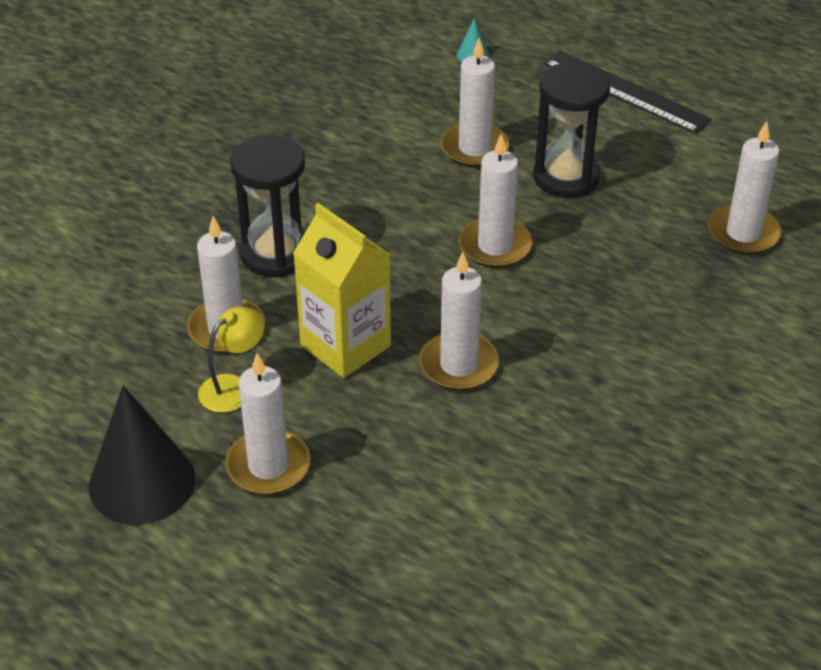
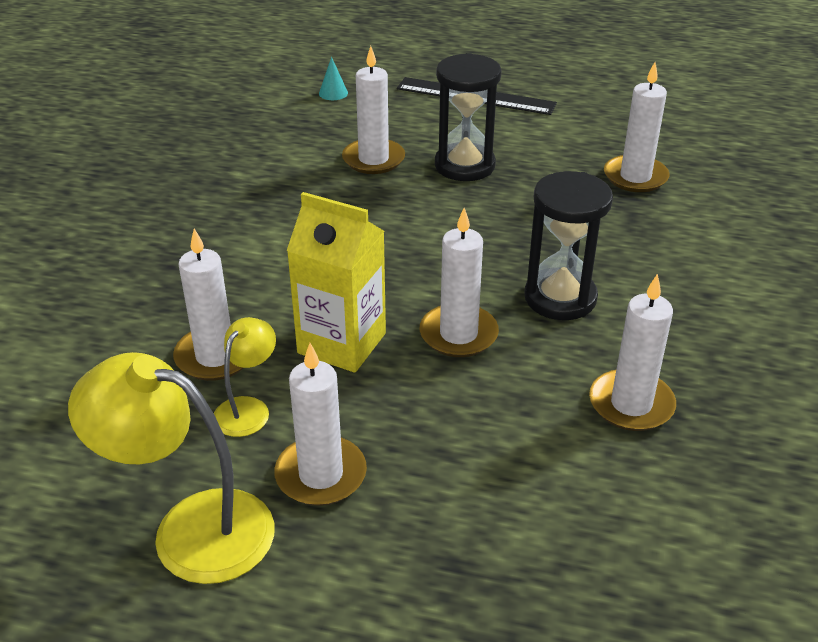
camera: 20 degrees left, 5 degrees down
(142, 482) = (191, 529): black cone -> yellow lamp
(275, 254) = (233, 280): black hourglass -> black hourglass (560, 298)
(495, 246) = (435, 230): white candle -> white candle (631, 404)

